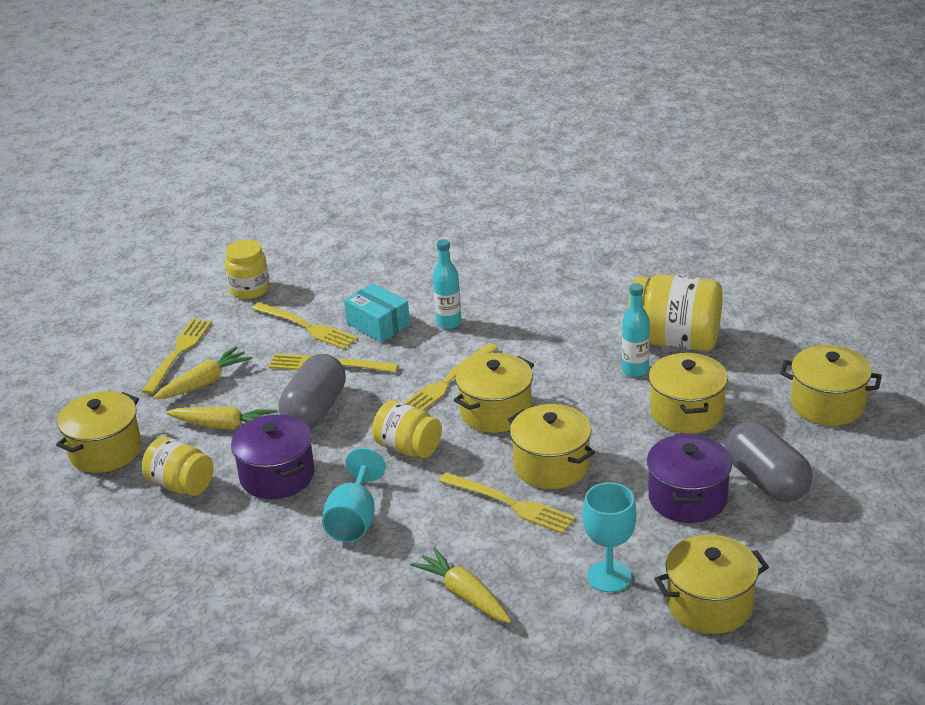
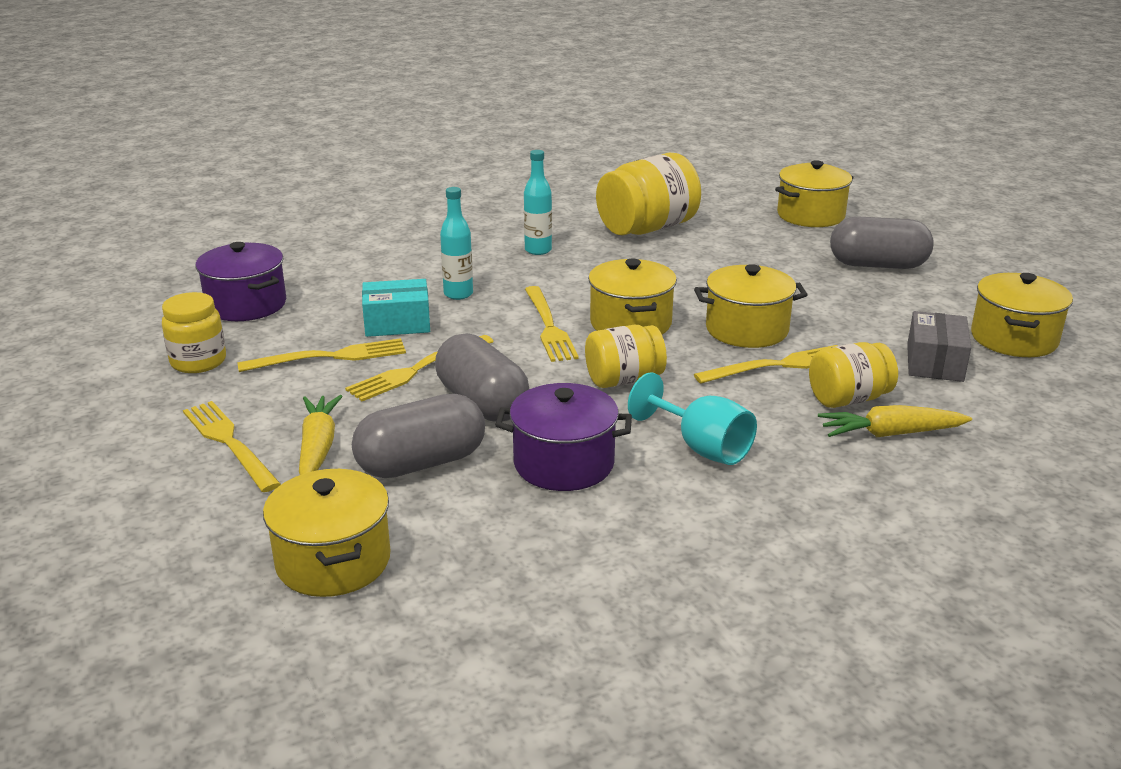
camera: 55 degrees left, 5 degrees down
(181, 485) = (489, 530): yellow jar -> yellow jar (848, 399)
(224, 426) = (421, 463): yellow carrot -> grey capsule
(609, 576) = (934, 362): turquoise goblet -> grey box
(635, 370) = (663, 254): turquoise bottle -> turquoise bottle (538, 250)
(686, 412) = (749, 258): yellow pot -> none
(687, 498) = (864, 297): purple pot -> purple pot (246, 305)

